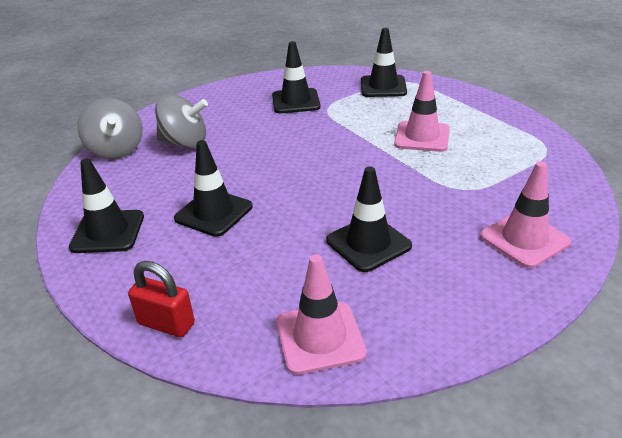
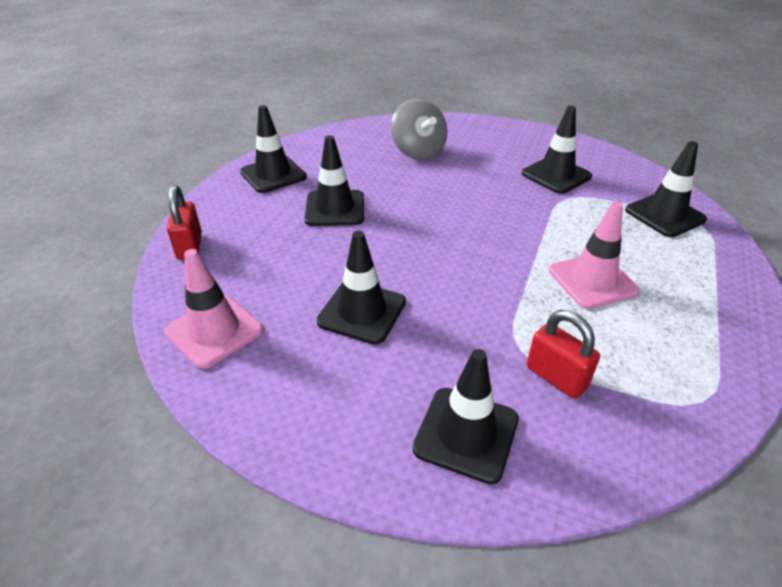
camera: 55 degrees right, 5 degrees up
(116, 150) = (375, 129): grey spinning top -> none
(498, 186) = (556, 377): none -> red padlock
(524, 239) = (466, 434): pink traffic cone -> black traffic cone

